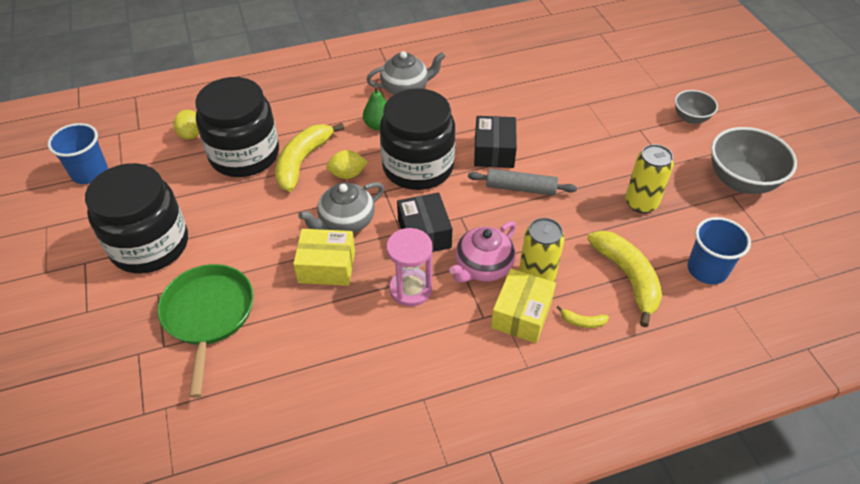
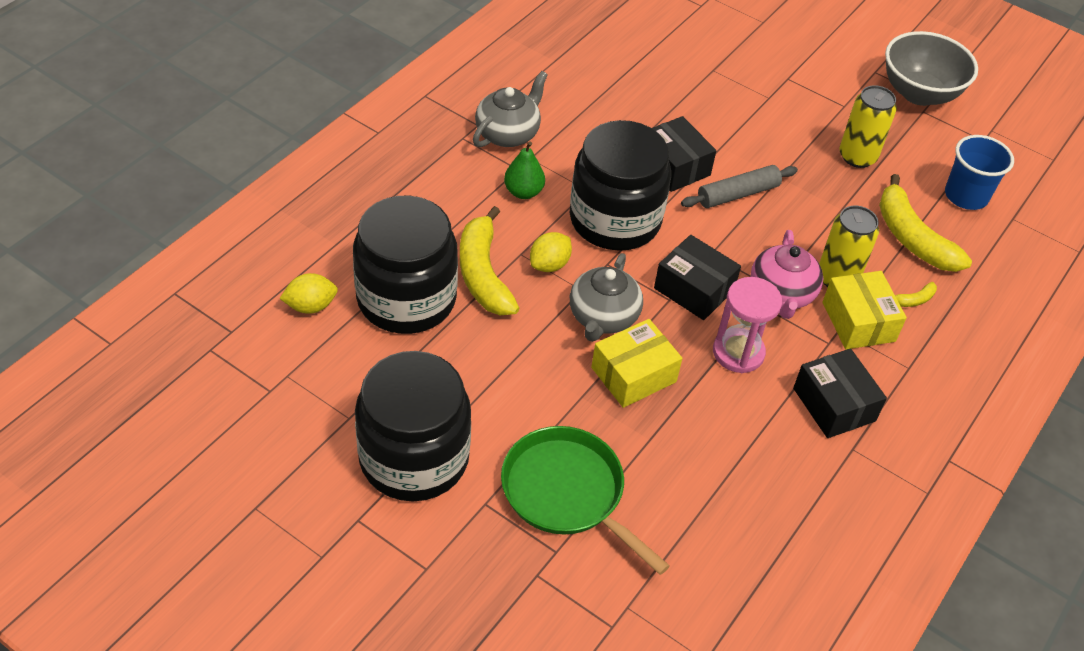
camera: 40 degrees left, 0 degrees up
(90, 173) = (233, 416): blue cup -> none
(191, 134) = (311, 306): yellow lemon -> yellow lemon turned 60 degrees counterclockwise
(442, 361) = (834, 404): none -> black box
(627, 278) = (912, 238): yellow banana -> yellow banana turned 150 degrees counterclockwise
(690, 118) = (821, 45): grey bowl -> none

